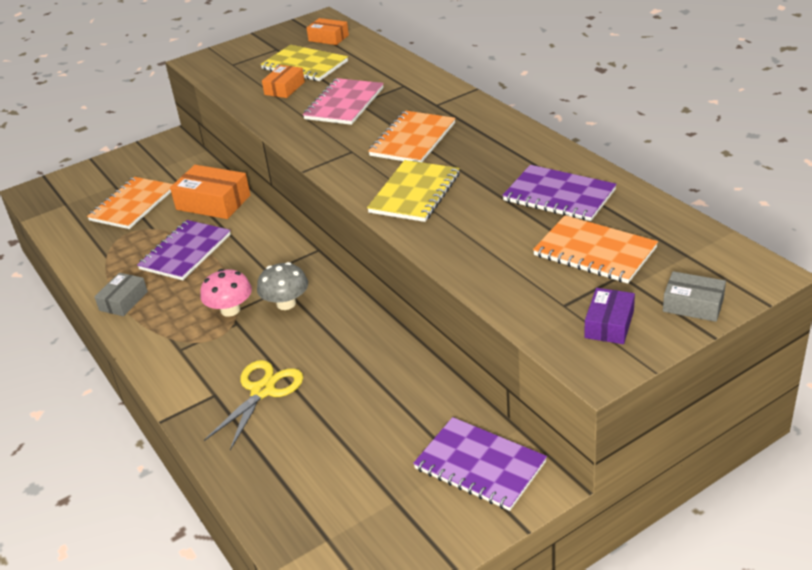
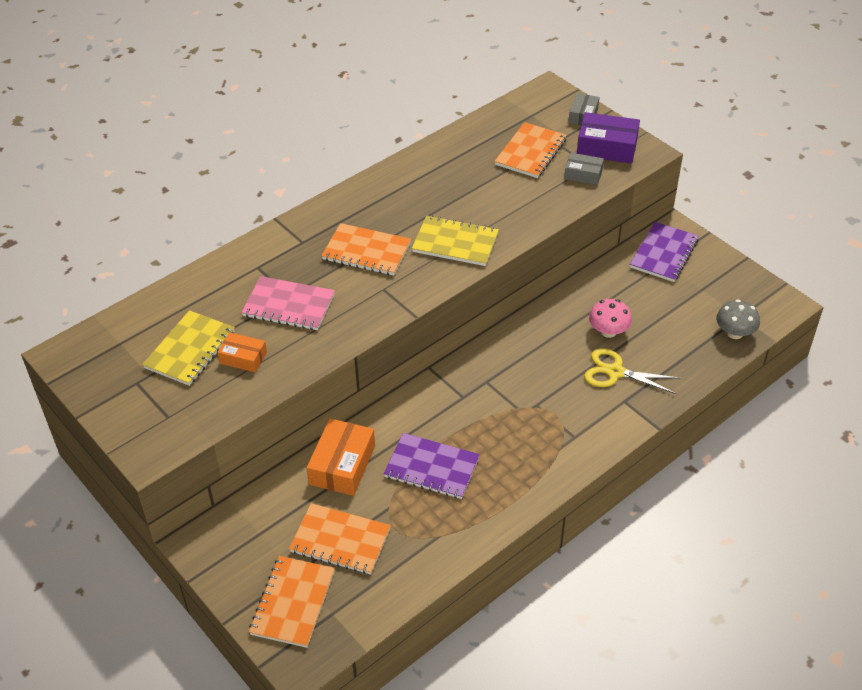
camera: 100 degrees left, 10 degrees up
(87, 186) = (293, 603): none -> orange notebook
(123, 301) = (511, 498): grey box -> grey box (583, 174)
(230, 310) = (519, 413): pink mushroom -> pink mushroom (608, 331)
(286, 303) = (508, 376): grey mushroom -> grey mushroom (734, 333)
(328, 38) = (121, 339): orange box -> none
(559, 195) = (460, 168): purple notebook -> none
(609, 324) = (607, 147): purple box -> purple box, size x1.67

